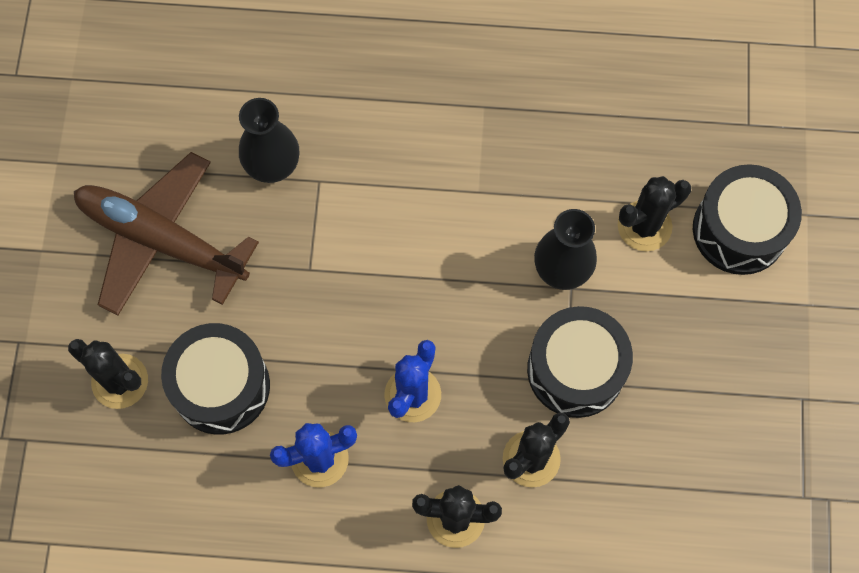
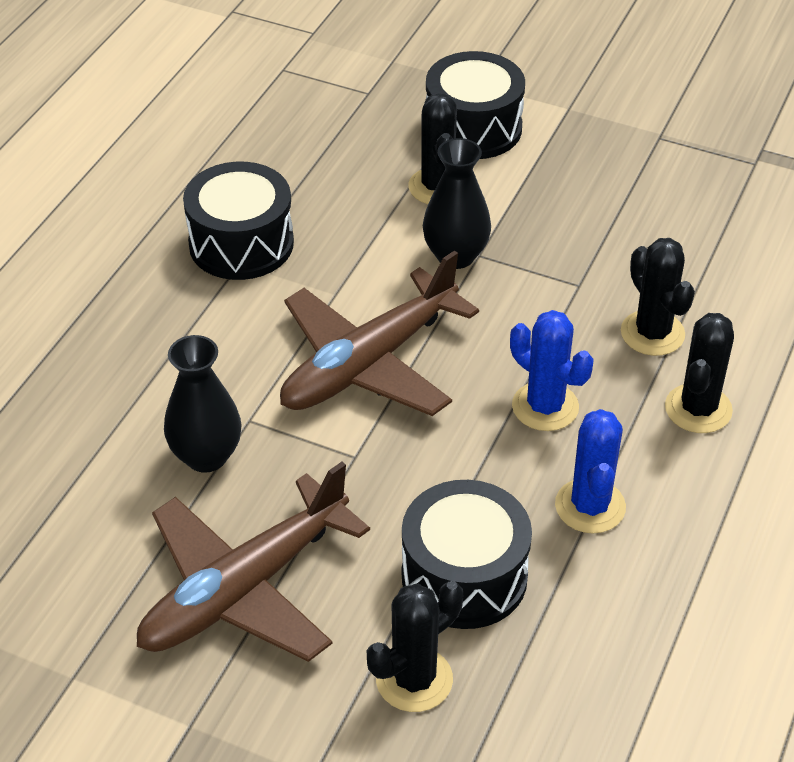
camera: 70 degrees left, 25 degrees down
(410, 245) = (369, 363): none -> brown plane
(575, 370) = (569, 275): black drum -> black drum (241, 243)

